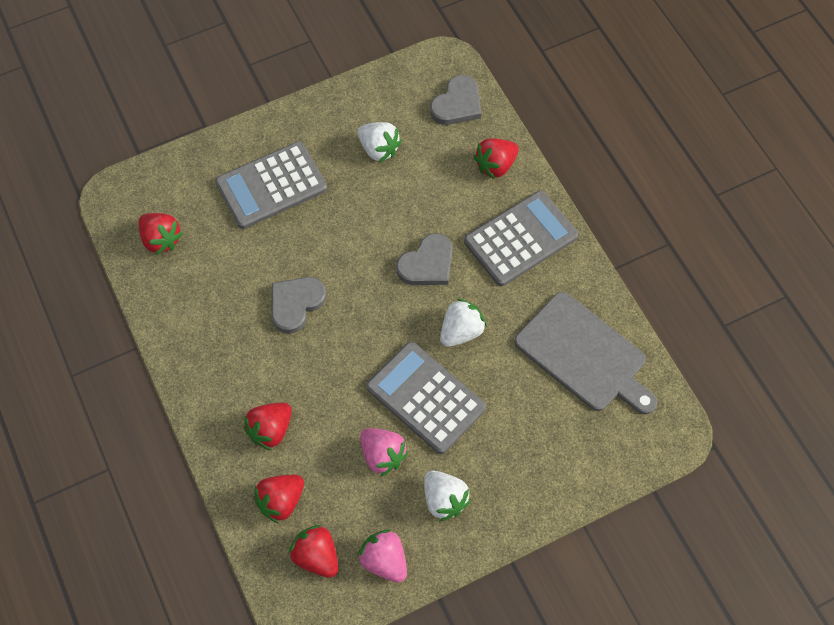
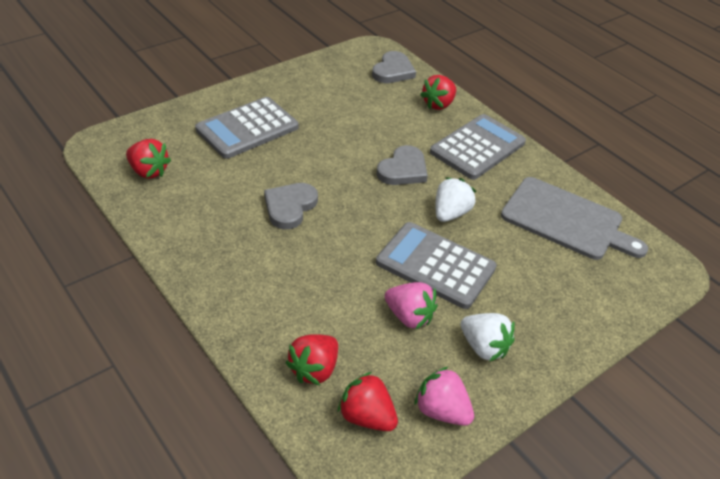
camera: 15 degrees left, 20 degrees down
(270, 430) = (288, 308): red strawberry -> none
(379, 149) = (336, 100): white strawberry -> none

